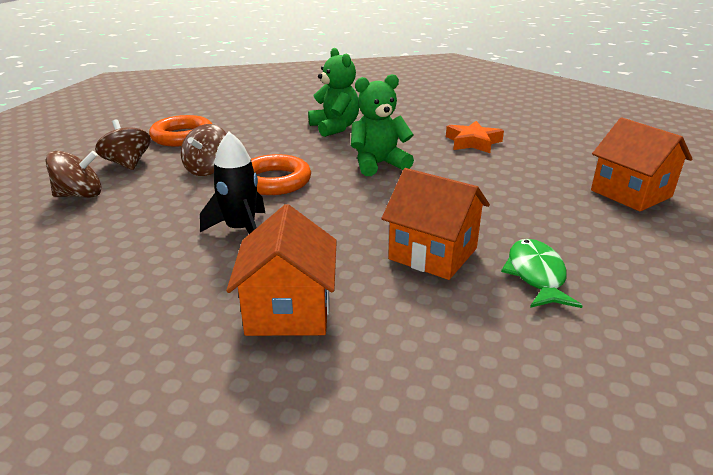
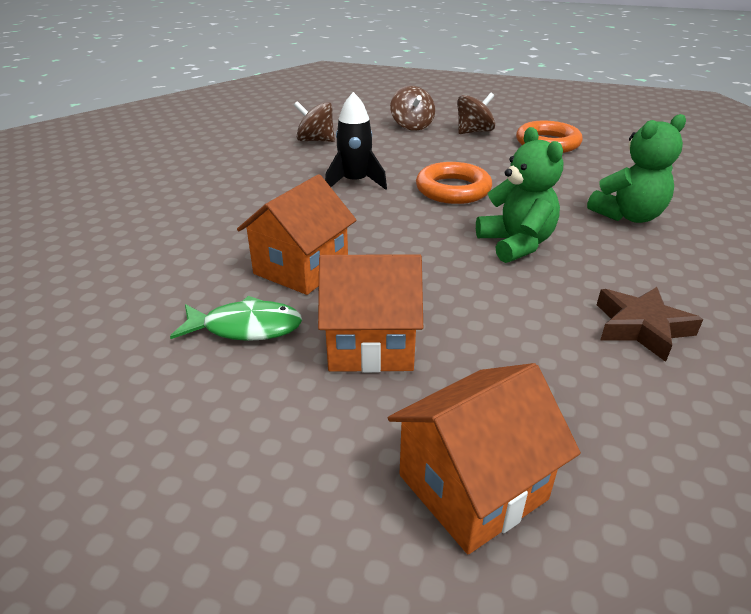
camera: 90 degrees right, 5 degrees up
(208, 169) = (472, 160): brown spinning top -> brown spinning top (315, 140)
(288, 310) = (236, 206): orange house -> orange house (371, 344)
(473, 142) = (641, 327): orange star -> brown star

